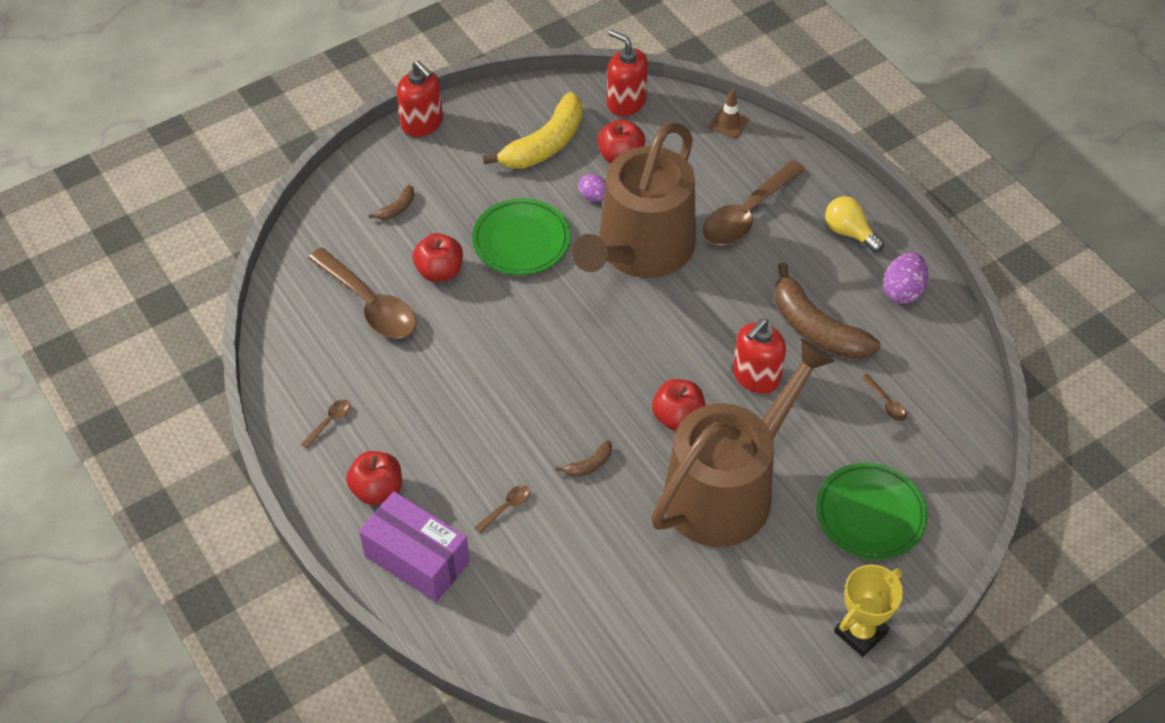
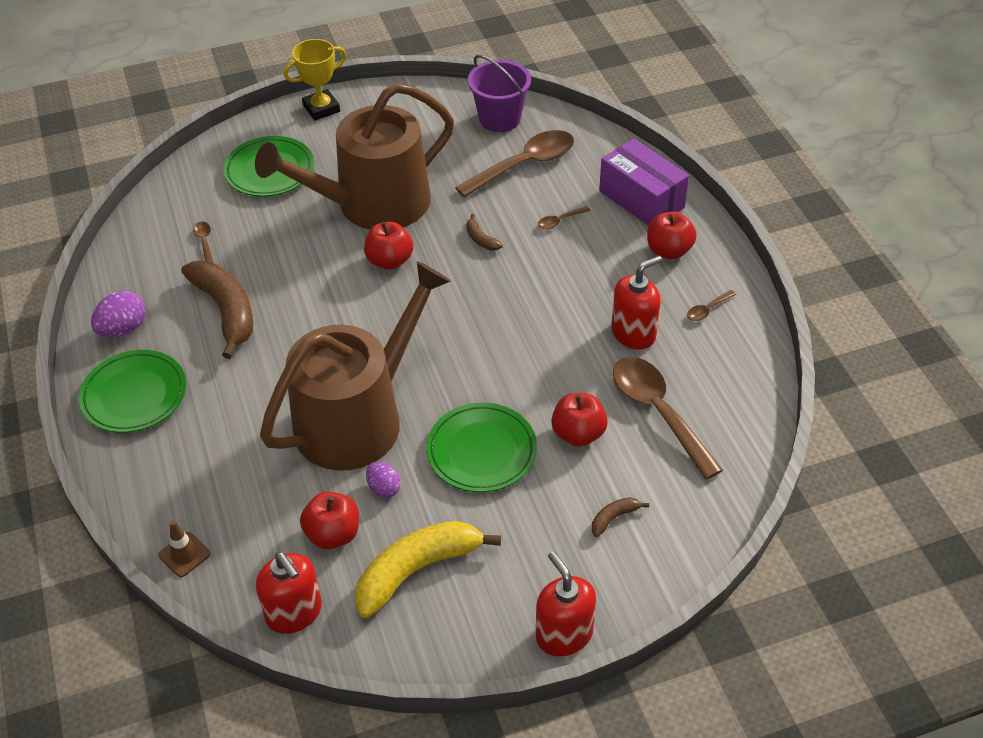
camera: 165 degrees left, 5 degrees down
(589, 465) = (481, 239): brown banana -> brown banana turned 105 degrees counterclockwise
(622, 661) = (499, 119): none -> purple bucket
(747, 214) = (227, 436): brown spoon -> brown spoon (524, 165)
(756, 377) = (304, 280): red soap dispenser -> red soap dispenser (633, 333)
(849, 232) = (134, 395): yellow light bulb -> green plate

